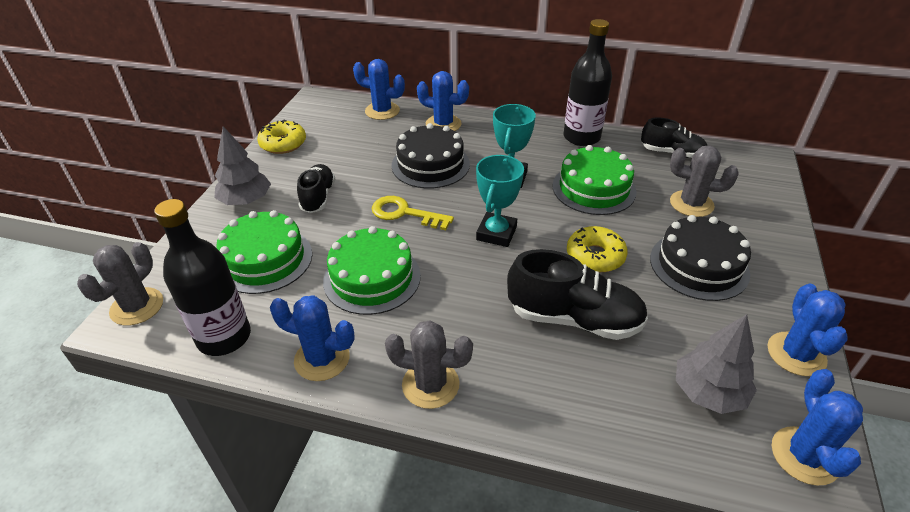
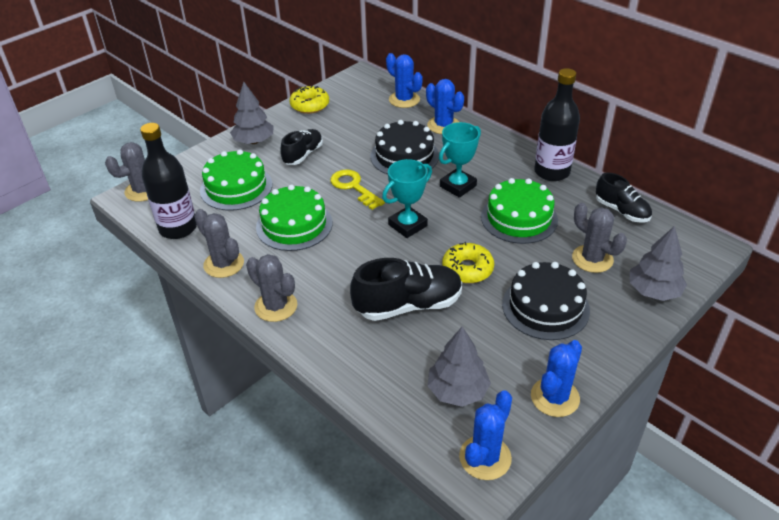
camera: 30 degrees right, 0 degrees up
(322, 359) = (224, 264): blue cactus -> grey cactus
(574, 319) = (408, 305): black shoe -> black shoe turned 60 degrees counterclockwise
(766, 214) = (653, 291): none -> grey tree

